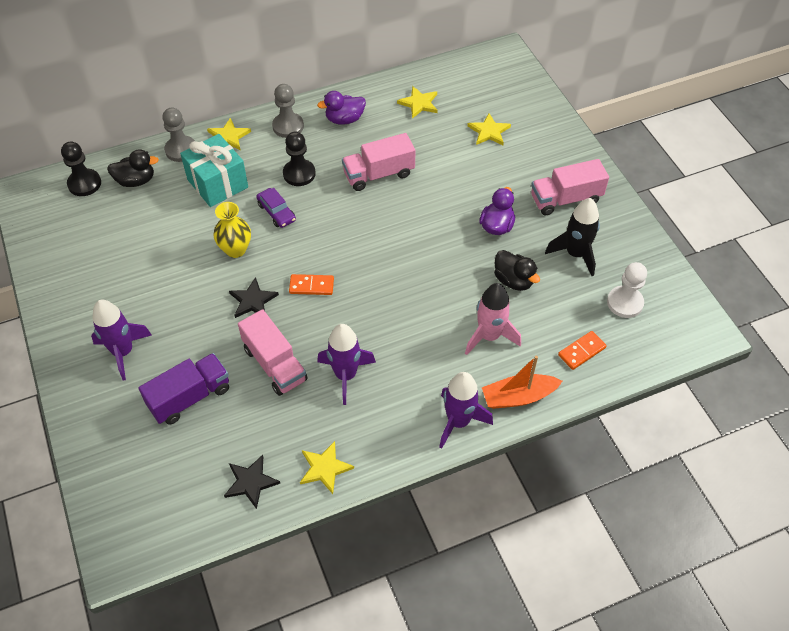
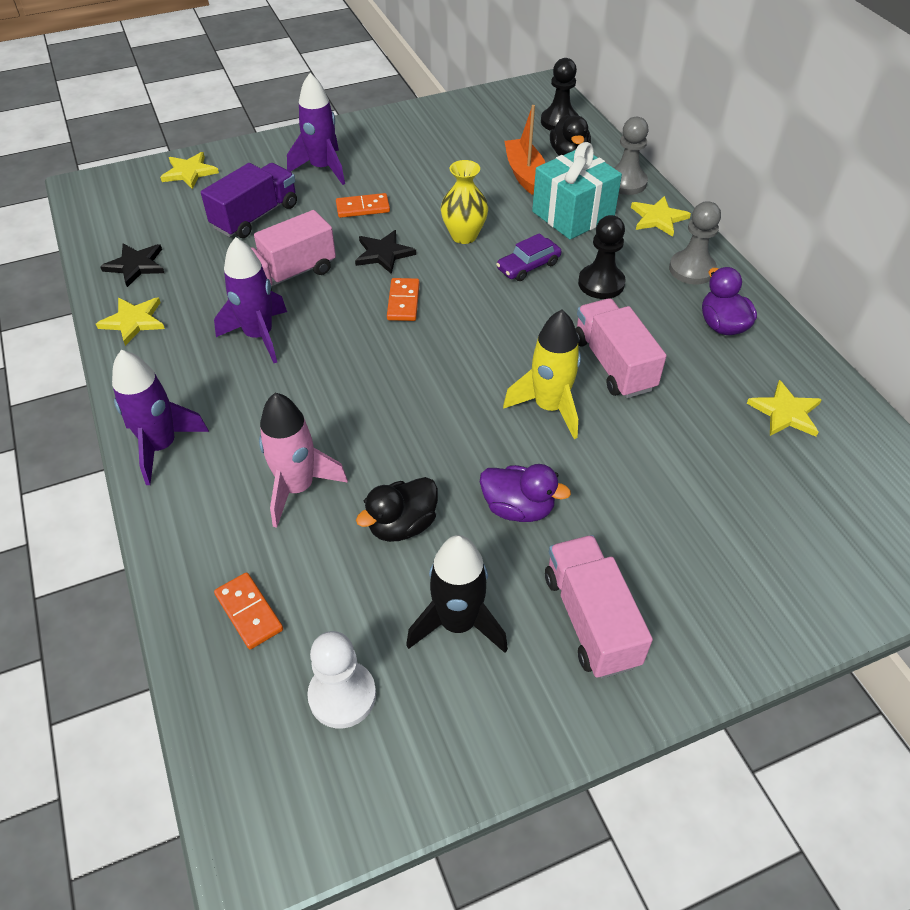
camera: 90 degrees right, 5 degrees down
(189, 318) = (363, 208): none -> orange domino
(190, 397) = (255, 216): purple truck -> purple truck turned 105 degrees counterclockwise
(417, 208) = (549, 407): none -> yellow rocket
(489, 131) = (742, 508): yellow star -> yellow star (189, 172)
(518, 397) = (183, 518): orange boat -> orange boat (525, 174)

